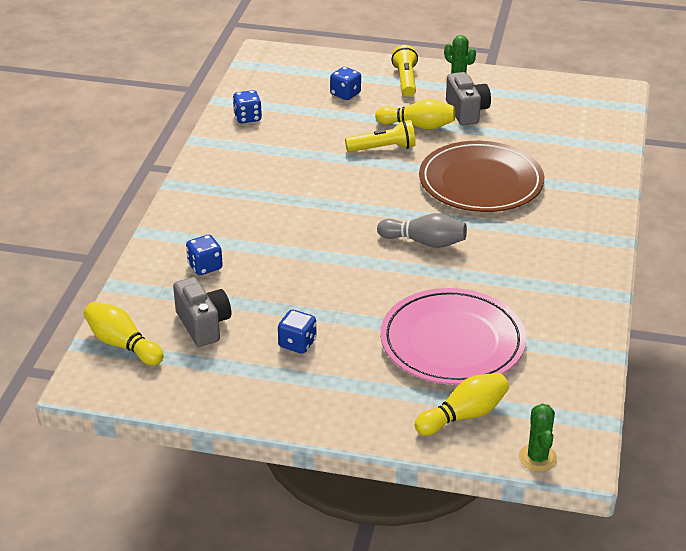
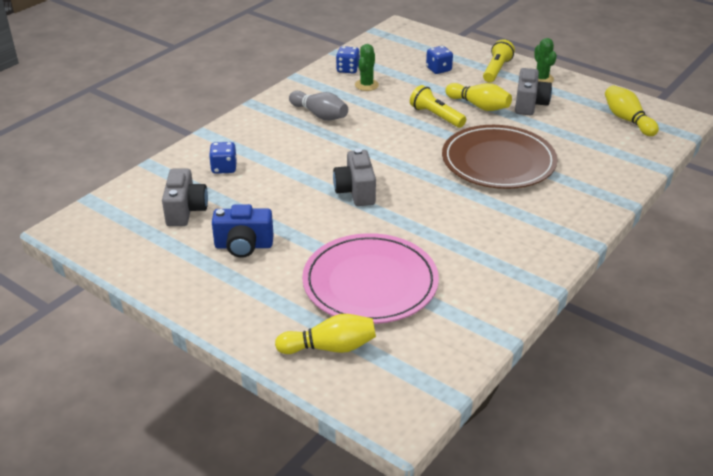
camera: 25 degrees right, 0 degrees up
(122, 344) = (116, 208): yellow bowling pin -> yellow bowling pin (627, 120)
(297, 343) = (243, 246): blue dice -> blue camera
(365, 253) = (356, 191): none -> grey camera
(383, 148) = (436, 116): yellow flashlight -> yellow flashlight turned 150 degrees counterclockwise
(424, 242) = (412, 196): grey bowling pin -> grey bowling pin (320, 115)
(537, 458) = (365, 406): green cactus -> green cactus (366, 85)

